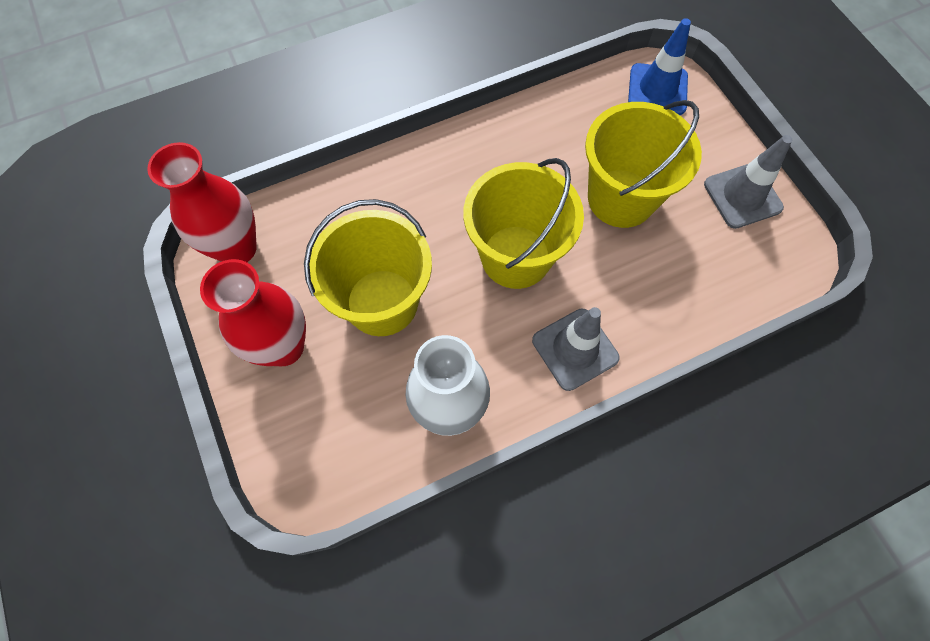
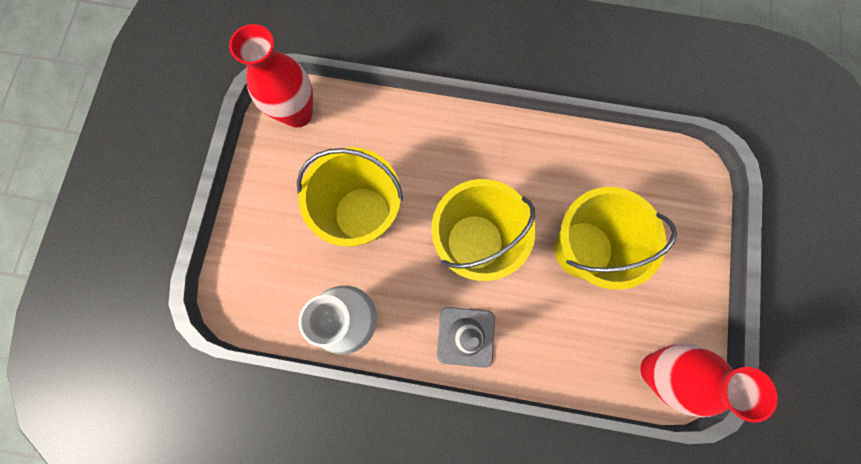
camera: 35 degrees right, 10 degrees up
(284, 347) = (281, 203): red vase -> red vase (656, 370)
(657, 89) = (680, 181): blue traffic cone -> none
(742, 196) = (677, 309): grey traffic cone -> none

